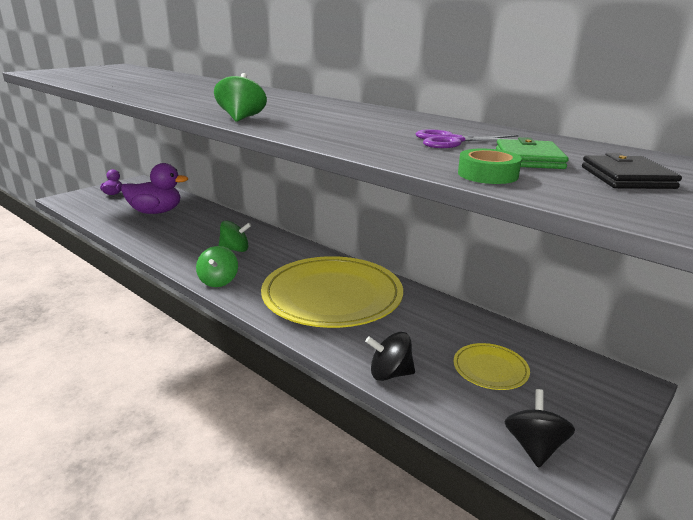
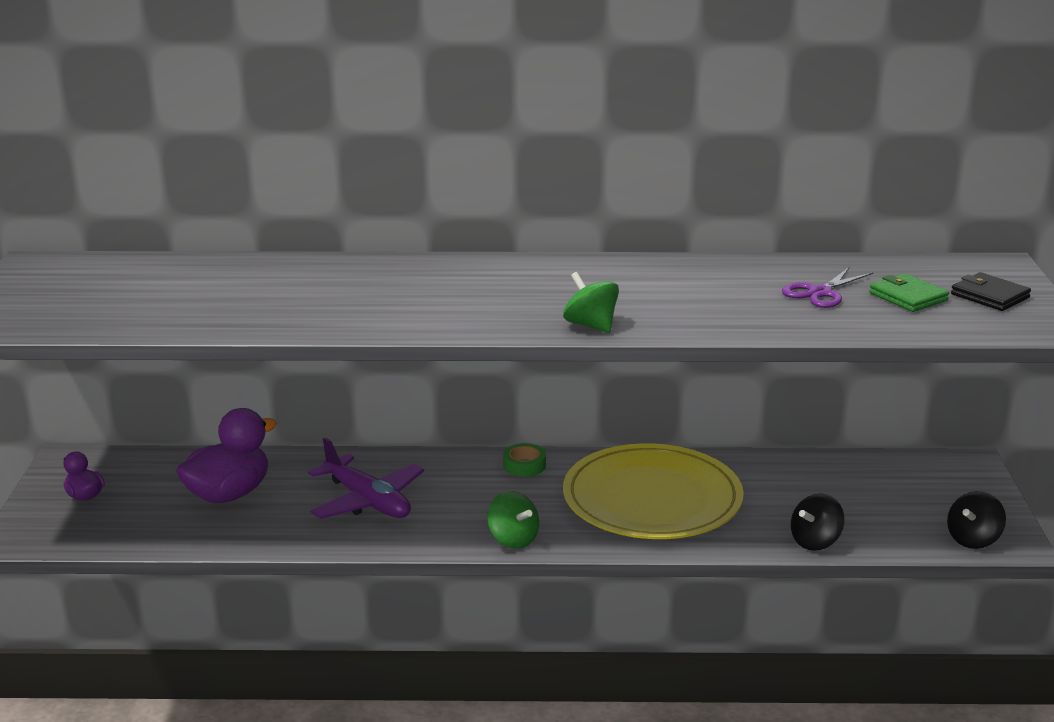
camera: 40 degrees left, 0 degrees up
(197, 236) = (367, 501): none -> purple plane
(235, 249) = (451, 496): green spinning top -> none
(487, 174) = (921, 326): green tape -> green tape (524, 465)
(490, 369) = (874, 499): yellow plate -> none
(534, 447) = (973, 539): black spinning top -> black spinning top turned 105 degrees counterclockwise

